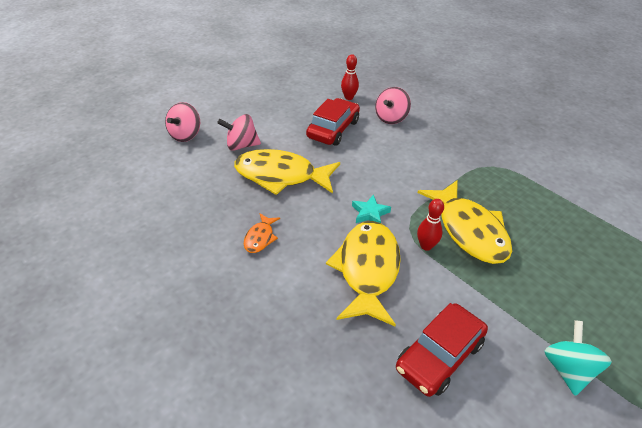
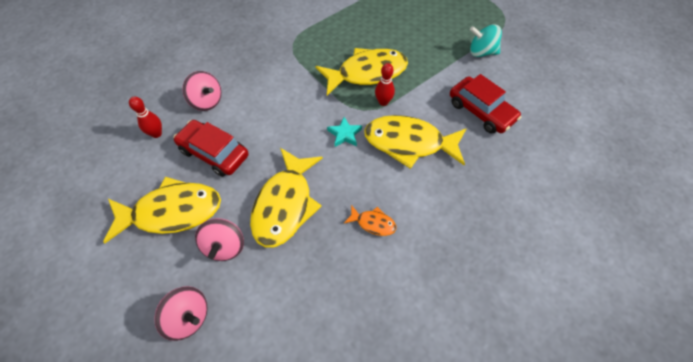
camera: 85 degrees left, 15 degrees up
(273, 115) = (172, 212): none -> yellow fish

